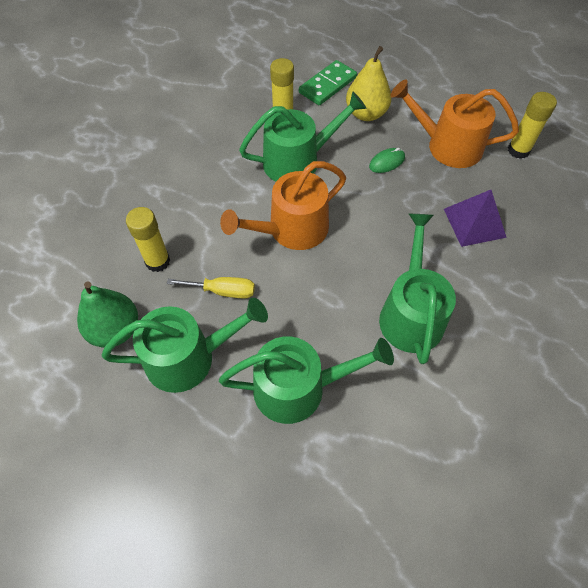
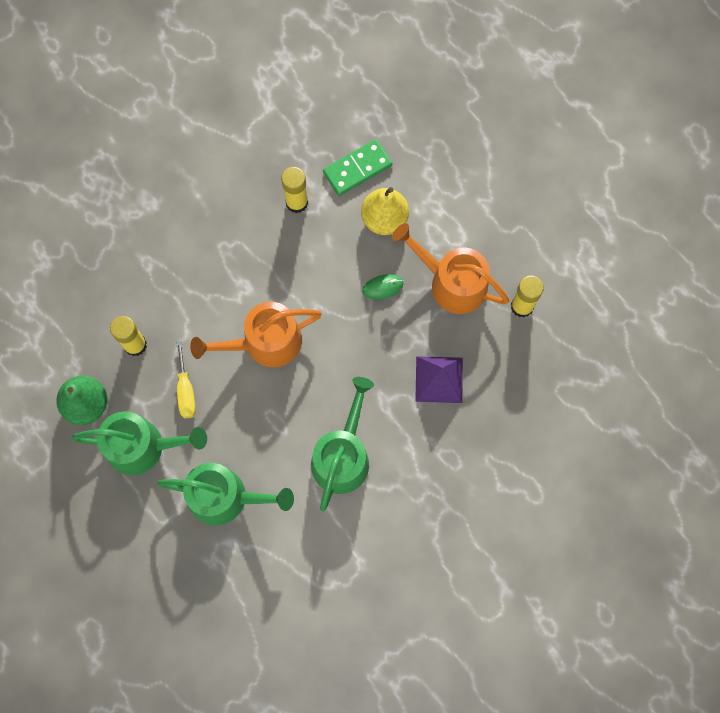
camera: 15 degrees right, 15 degrees up
(223, 291) = (186, 391): yellow screwdriver -> yellow screwdriver turned 60 degrees clockwise
(297, 161) = (295, 263): green watering can -> none

